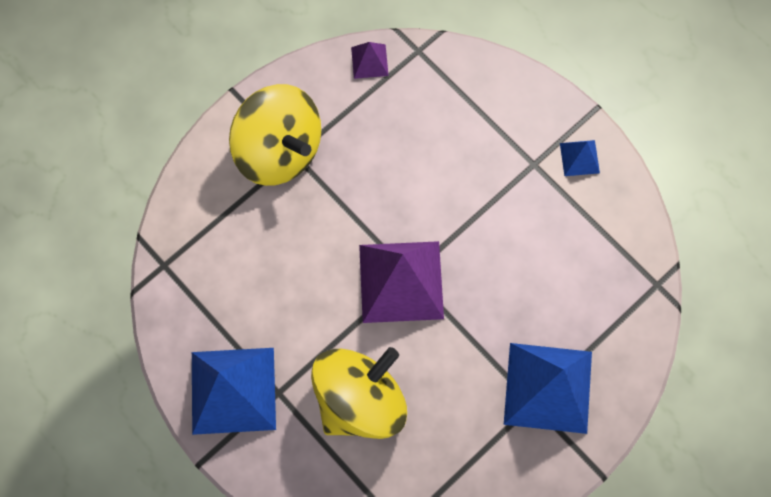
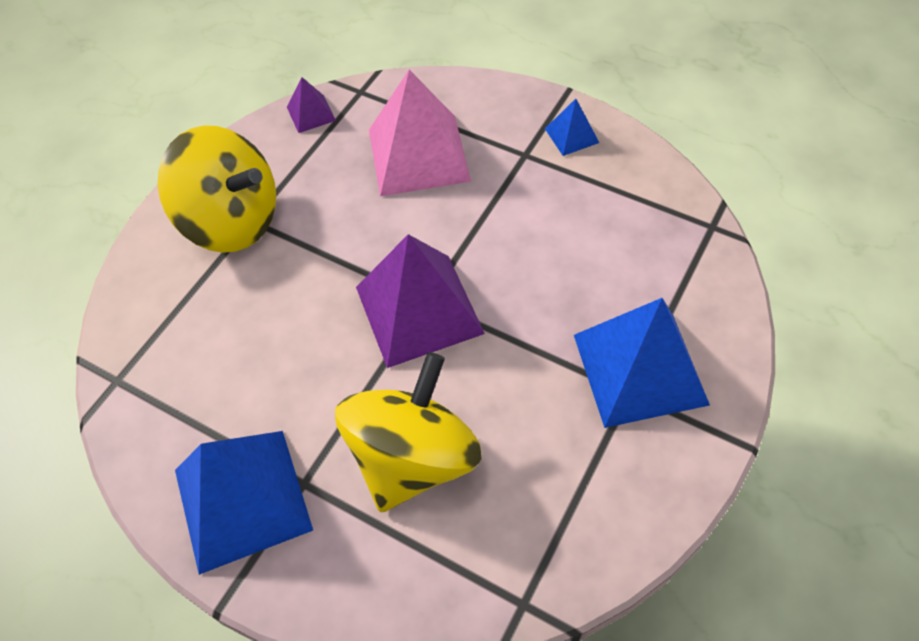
camera: 15 degrees left, 15 degrees down
(446, 135) = (418, 155): none -> pink pyramid

